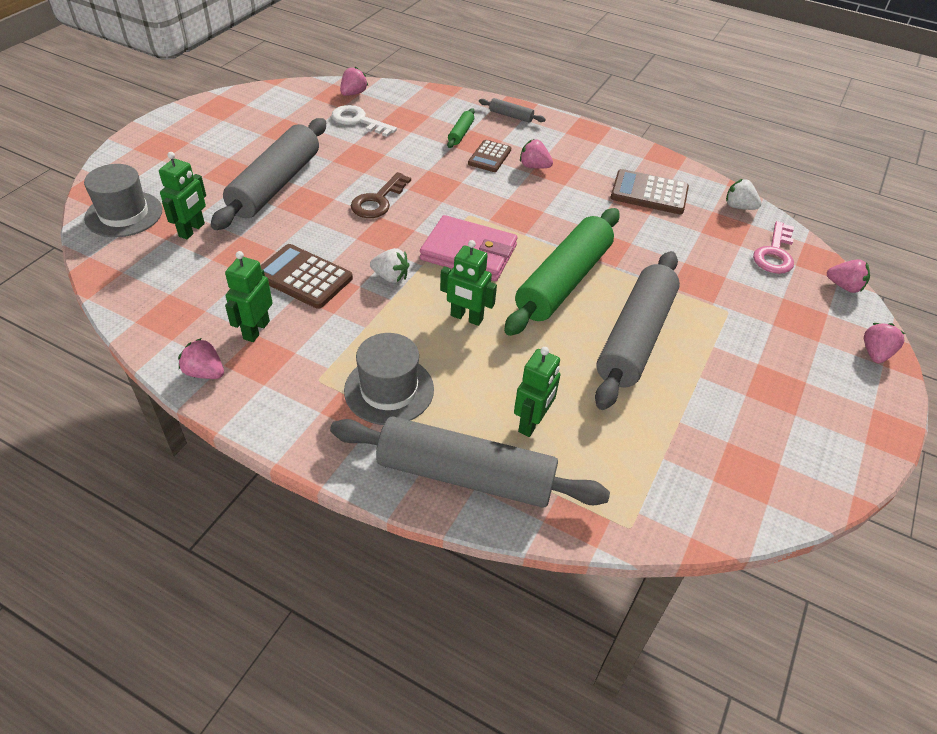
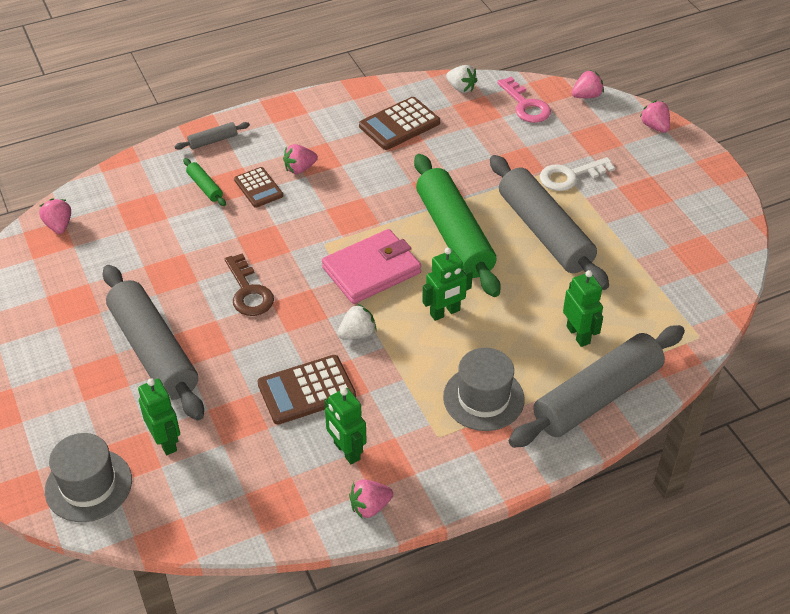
camera: 50 degrees left, 0 degrees up
(358, 121) = (110, 245): white key -> white key (570, 176)
(738, 207) = (461, 88): white strawberry -> white strawberry turned 120 degrees counterclockwise

